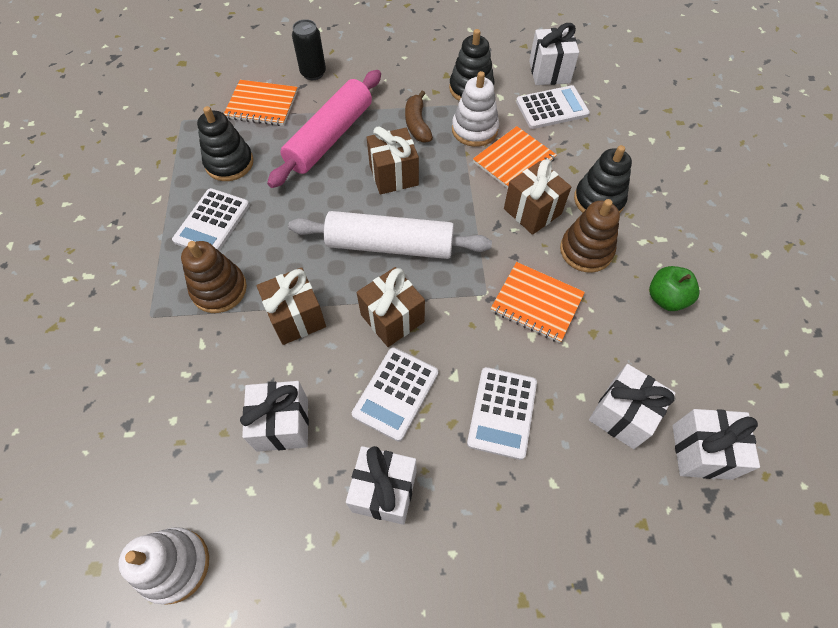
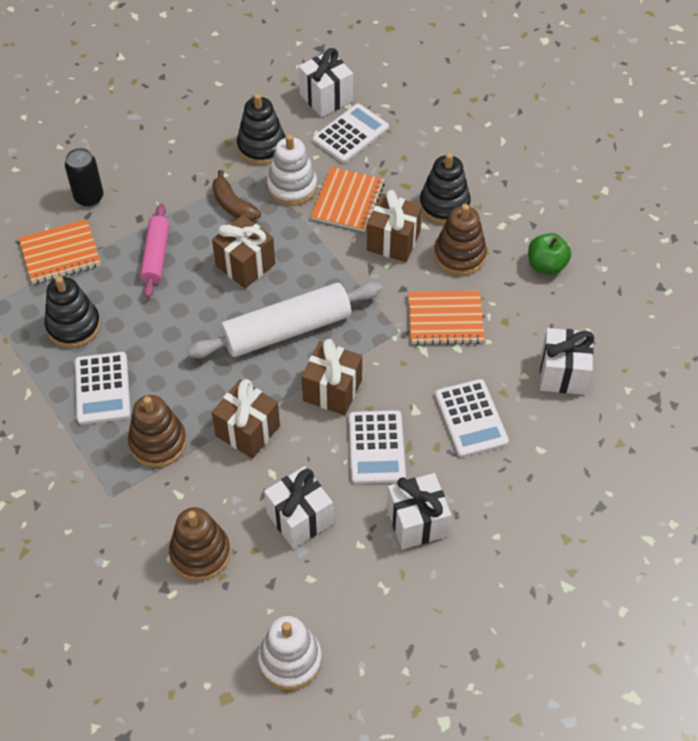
camera: 30 degrees left, 5 degrees down
(178, 409) = (200, 553): none -> brown stacking toy
(330, 137) = (156, 256): pink rolling pin -> pink rolling pin, size x0.59
(701, 451) = (634, 371): white gift -> none

